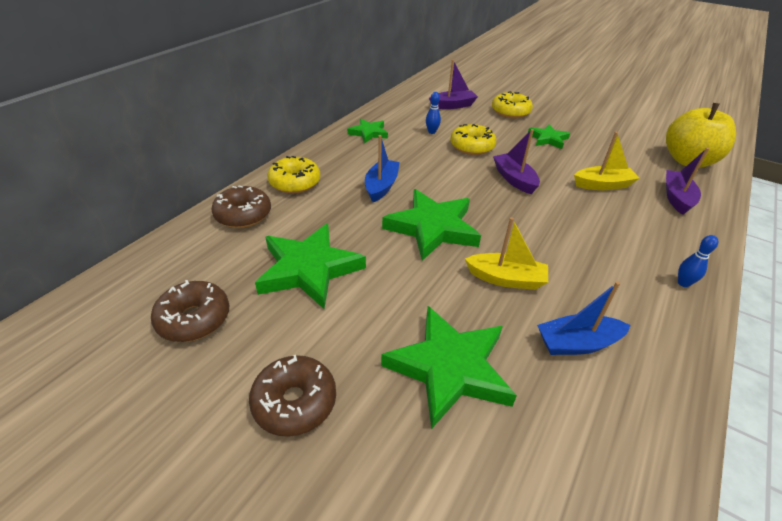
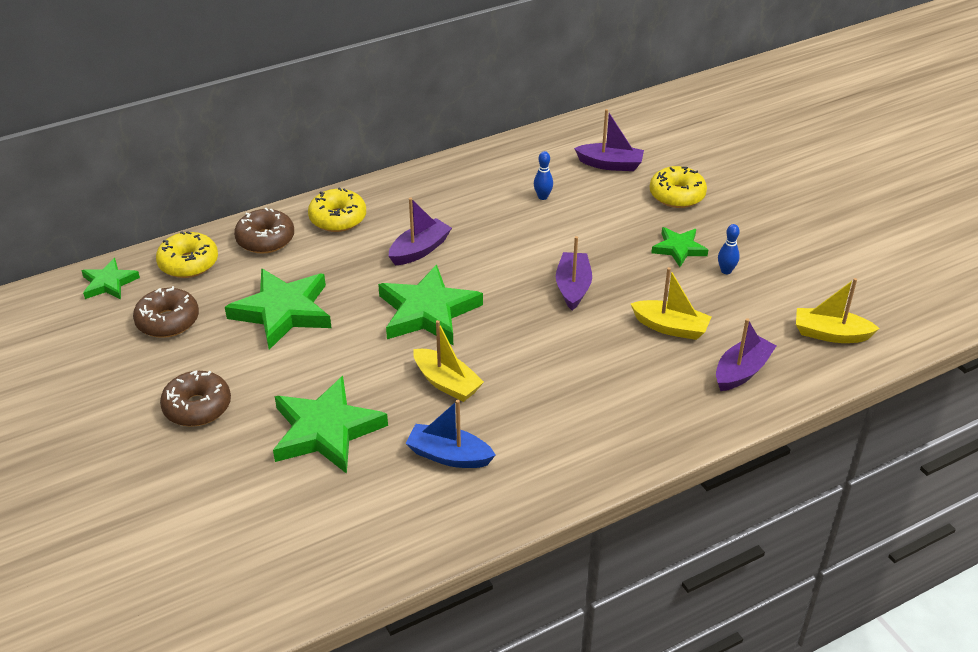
camera: 30 degrees right, 0 degrees up
(368, 133) = (467, 177): green star -> green star (109, 283)
(381, 186) = (420, 250): blue boat -> purple boat
(472, 147) = (569, 231): yellow donut -> yellow donut (188, 263)
(683, 283) = (617, 451): blue bowling pin -> blue bowling pin (726, 271)
(688, 161) = (830, 334): yellow apple -> yellow boat

